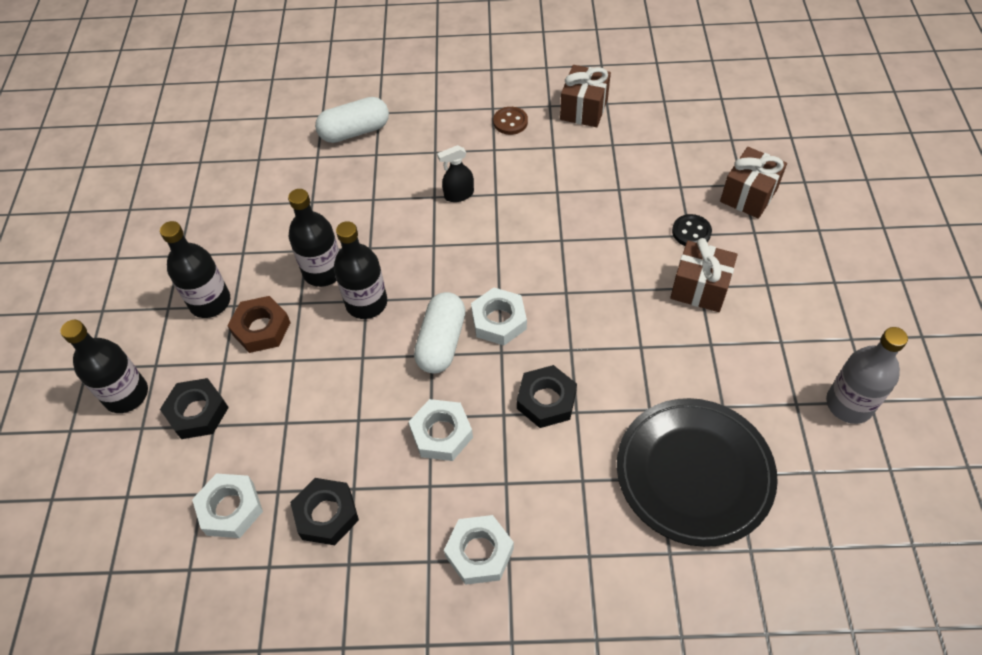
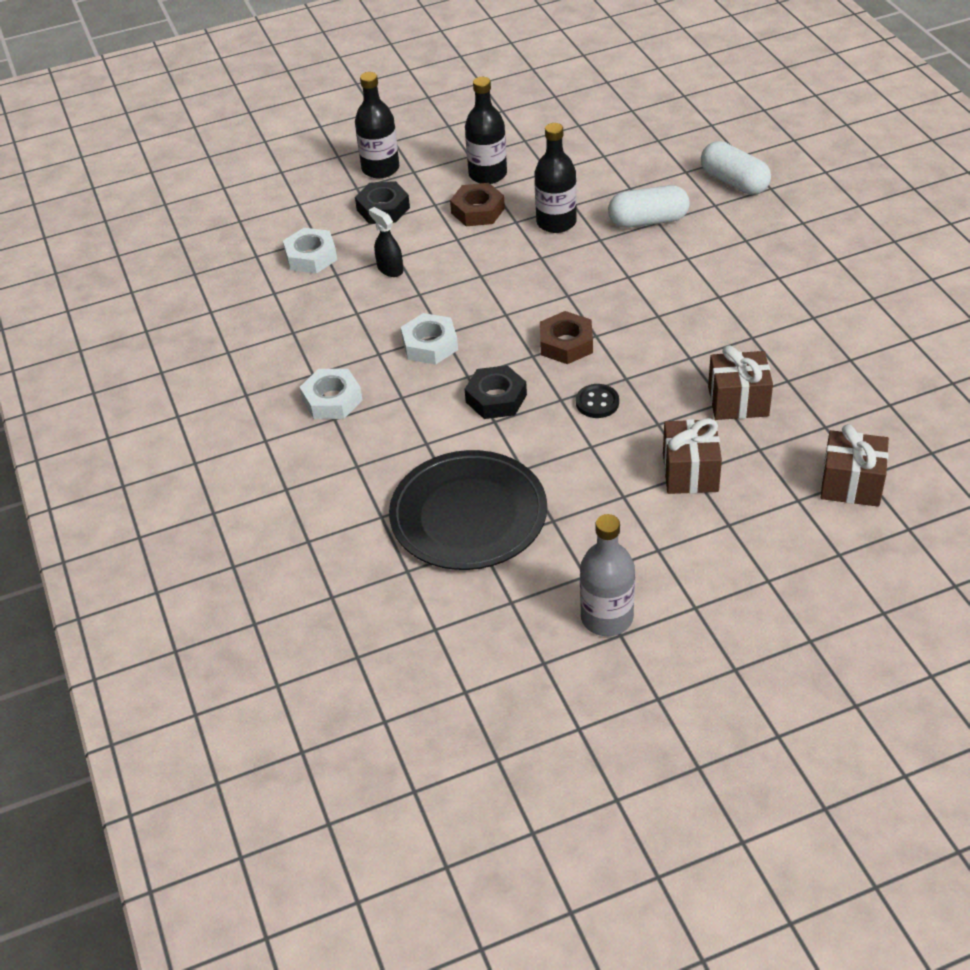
camera: 70 degrees right, 10 degrees down
(326, 514) = (328, 306): black nut -> none
(366, 303) = (538, 258): black bottle -> none
(441, 342) = (522, 316): white capsule -> white capsule (648, 221)
(458, 195) = (700, 273): black spray bottle -> black spray bottle (390, 269)
(499, 320) = (566, 344): white nut -> brown nut
(510, 122) = (826, 277): brown button -> none
(584, 109) = (887, 324): brown gift -> brown gift (738, 401)
(691, 232) = (764, 449): black button -> black button (597, 402)

